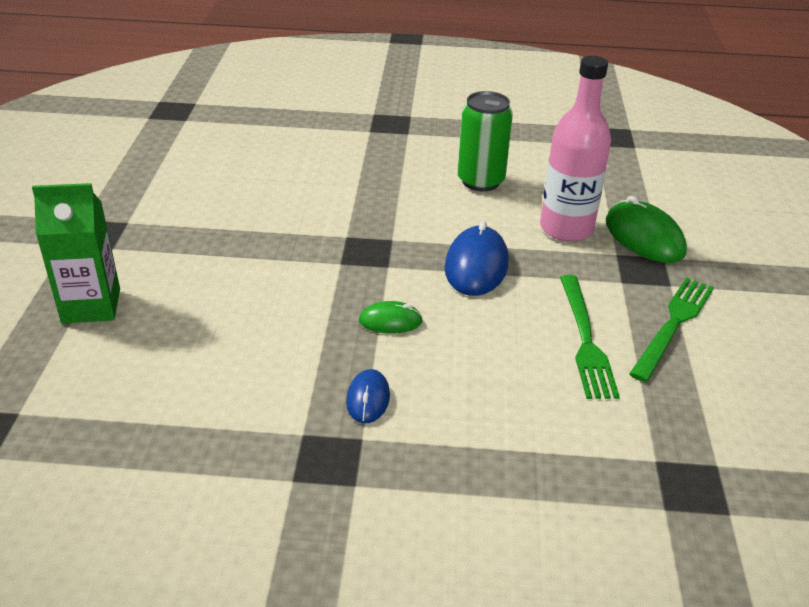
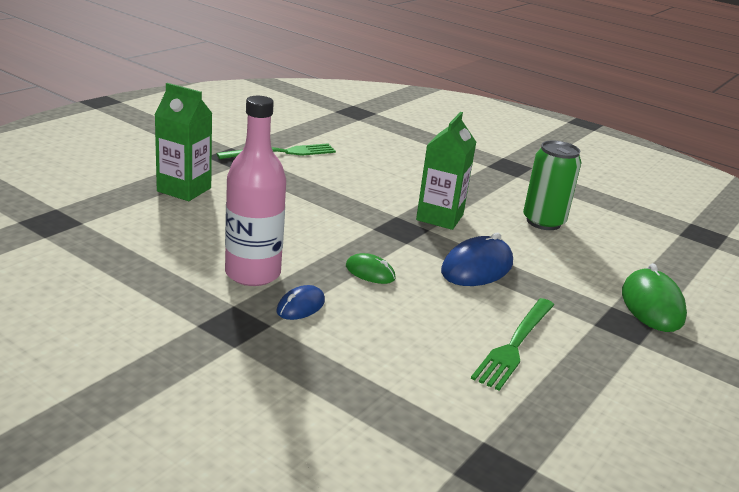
camera: 30 degrees right, 10 degrees down
(388, 219) = (439, 217): none -> green carton
(566, 228) = (584, 274): pink bottle -> pink bottle (253, 273)
(673, 325) = (609, 368): green fork -> green fork (281, 153)

